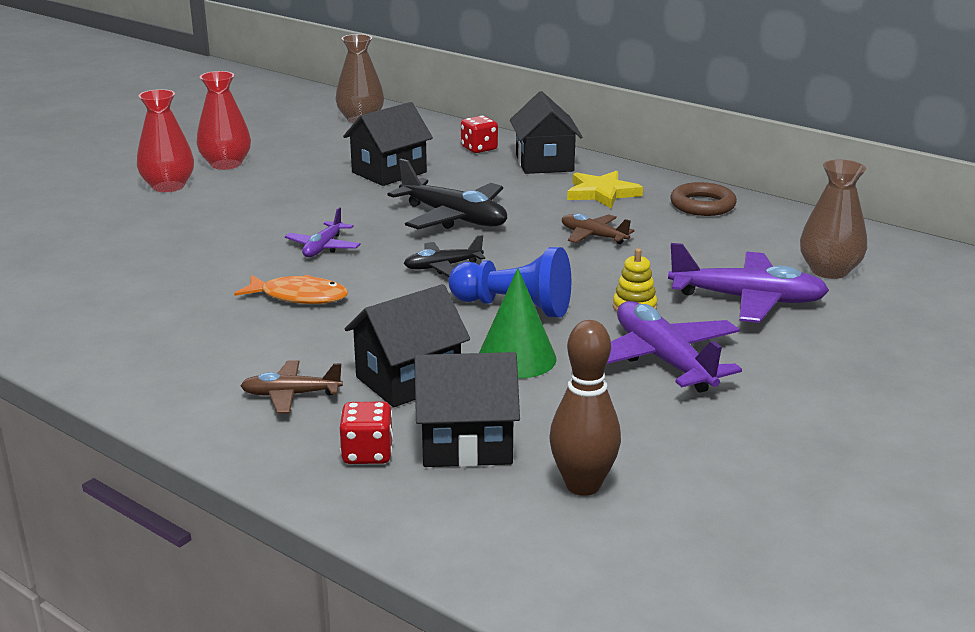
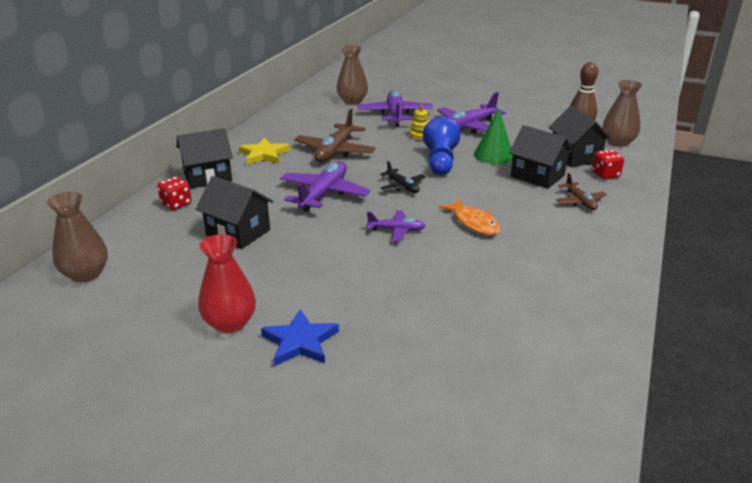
camera: 105 degrees left, 5 degrees up
(168, 186) = (300, 342): red vase -> blue star
(299, 297) = (474, 223): orange fish -> orange fish turned 150 degrees clockwise
(454, 218) = (324, 194): black plane -> purple plane
(511, 526) = (617, 143): none -> brown vase
(593, 236) = (335, 151): brown plane -> brown plane, size x1.79
(702, 205) = (276, 128): brown ring -> none

